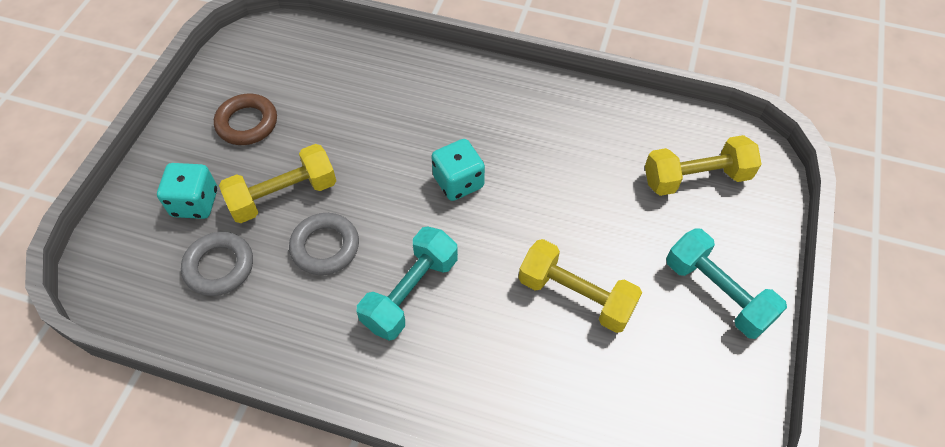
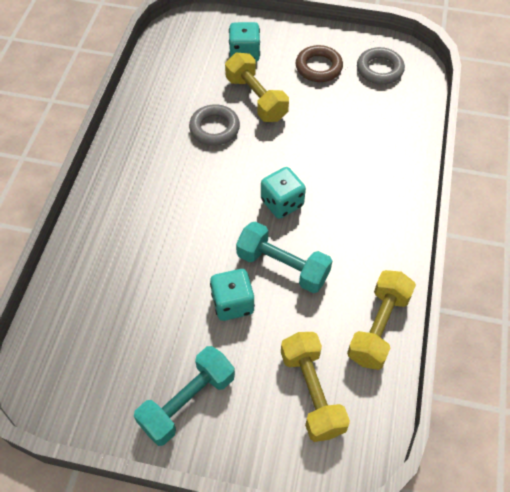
camera: 85 degrees right, 0 degrees up
(219, 267) = (195, 76): grey ring -> grey ring (379, 69)
(410, 292) = (179, 182): turquoise dumbbell -> turquoise dumbbell (283, 266)
(575, 296) = (180, 290): yellow dumbbell -> yellow dumbbell (378, 327)
(594, 242) = (233, 303): none -> turquoise dice

